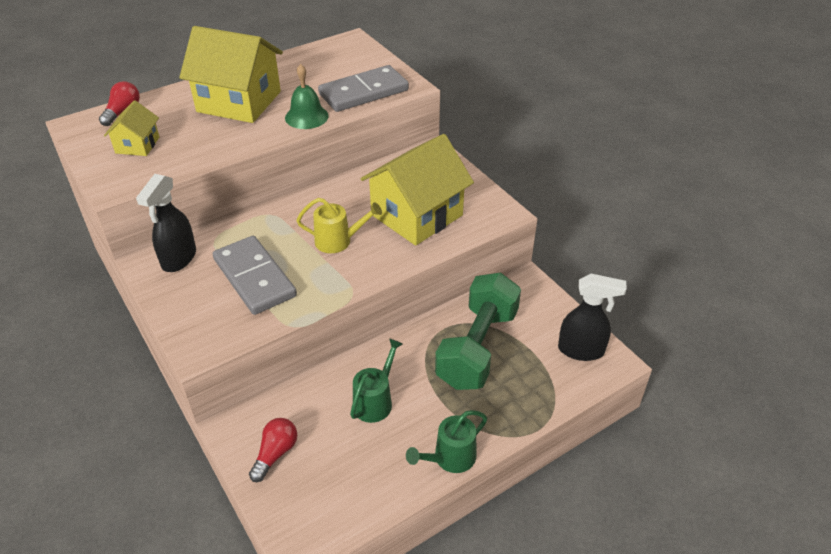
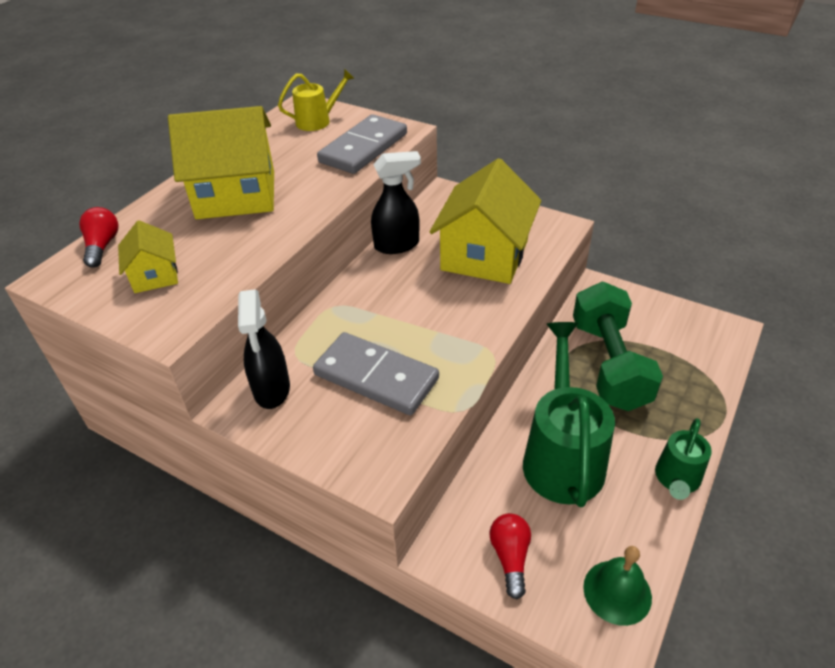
camera: 25 degrees left, 0 degrees up
(306, 116) = (326, 187): green bell -> green bell (617, 592)
(338, 241) = (431, 307): yellow watering can -> yellow watering can (318, 121)
(375, 401) = (562, 456): green watering can -> green watering can, size x1.84
(581, 350) = (697, 330): black spray bottle -> black spray bottle (397, 245)

